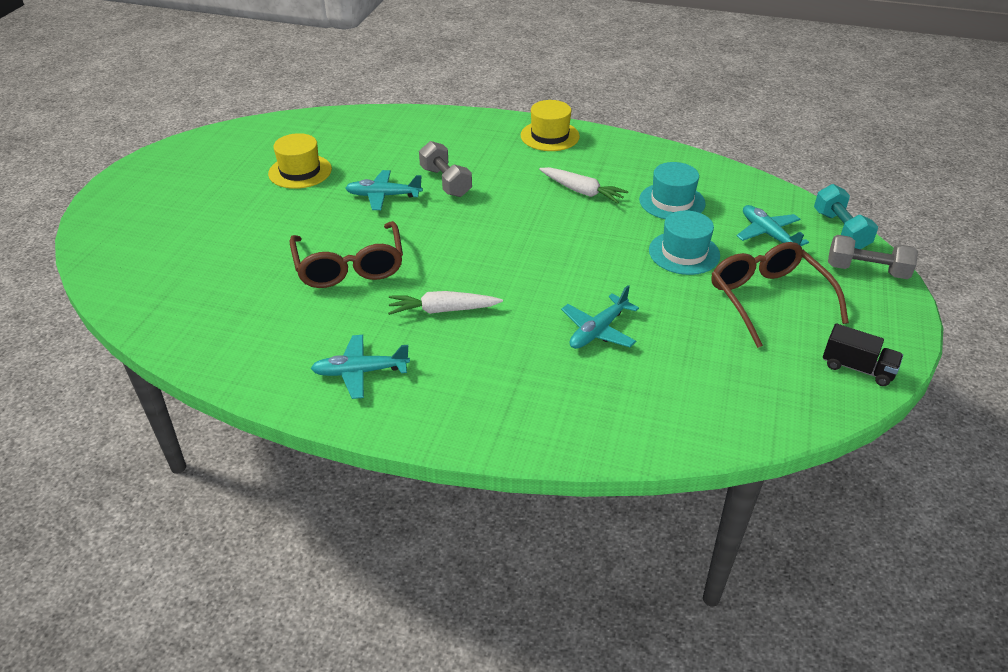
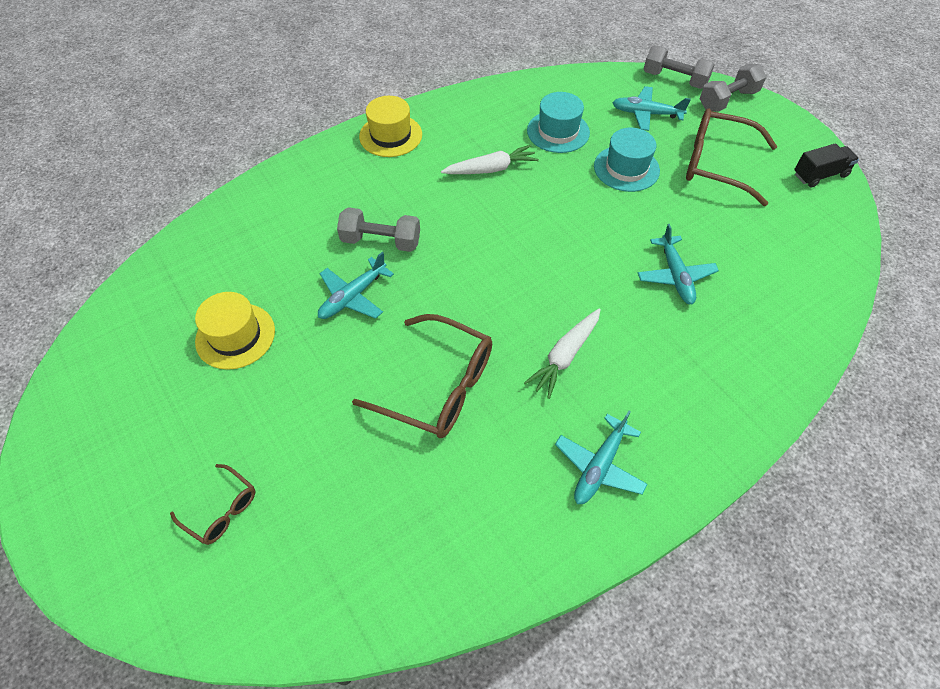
camera: 50 degrees left, 15 degrees up
(173, 233) = (221, 509): none -> brown glasses
(840, 230) = (674, 79): turquoise dumbbell -> grey dumbbell

